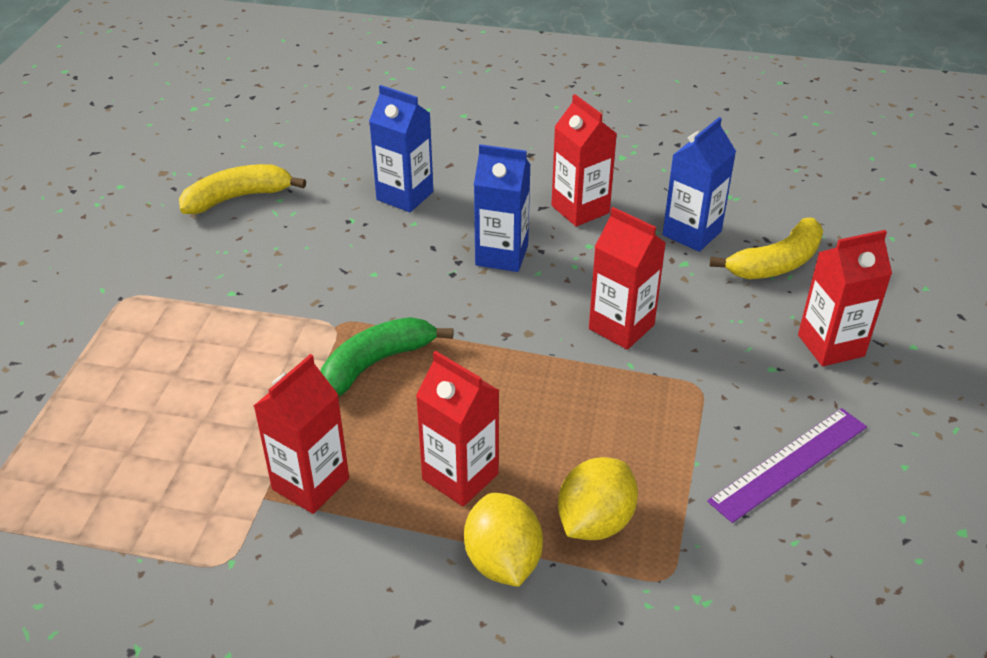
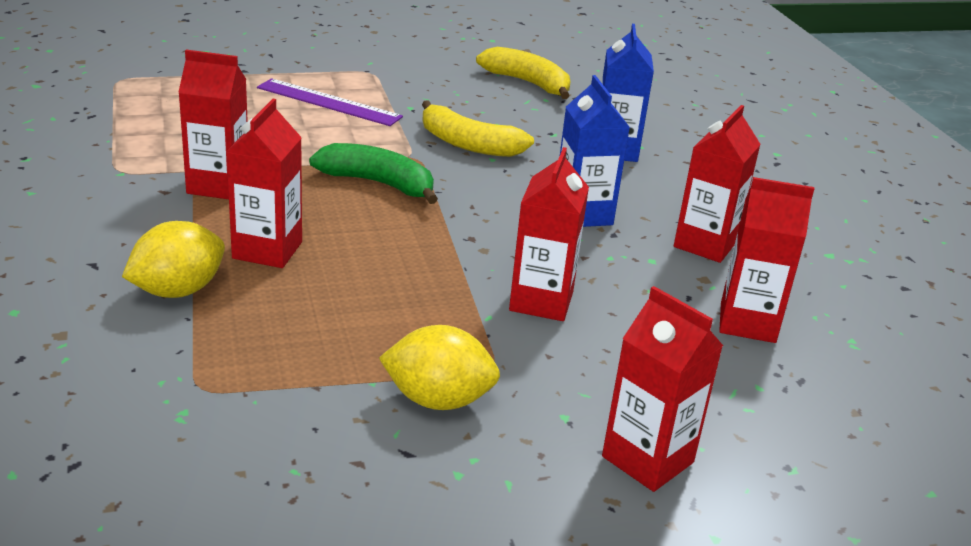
camera: 60 degrees right, 10 degrees down
(595, 522) = (252, 332): yellow lemon -> yellow lemon (438, 400)
(692, 233) = (747, 323): blue carton -> red carton
(776, 263) = (761, 394): yellow banana -> yellow banana (468, 144)
(789, 463) = (415, 450): purple ruler -> purple ruler (329, 102)

